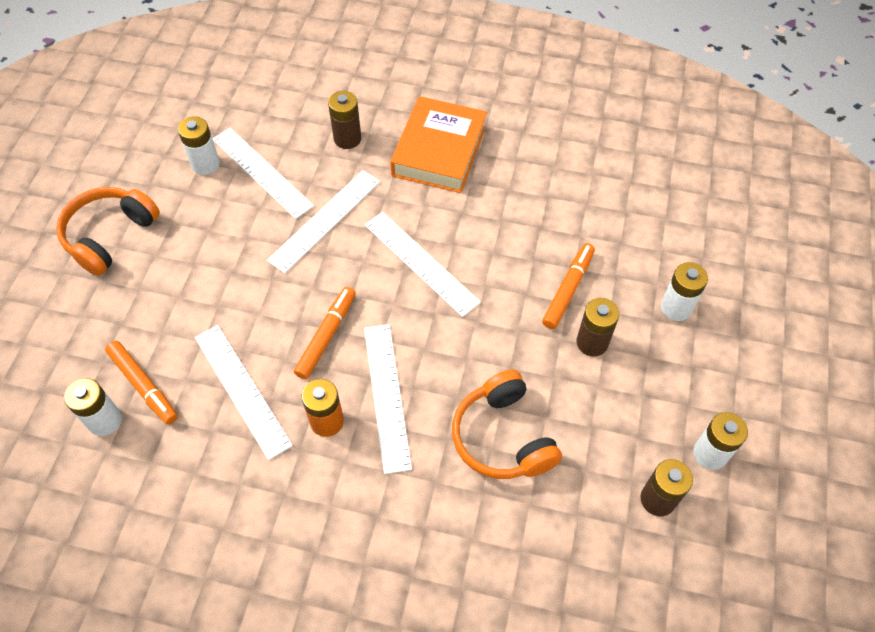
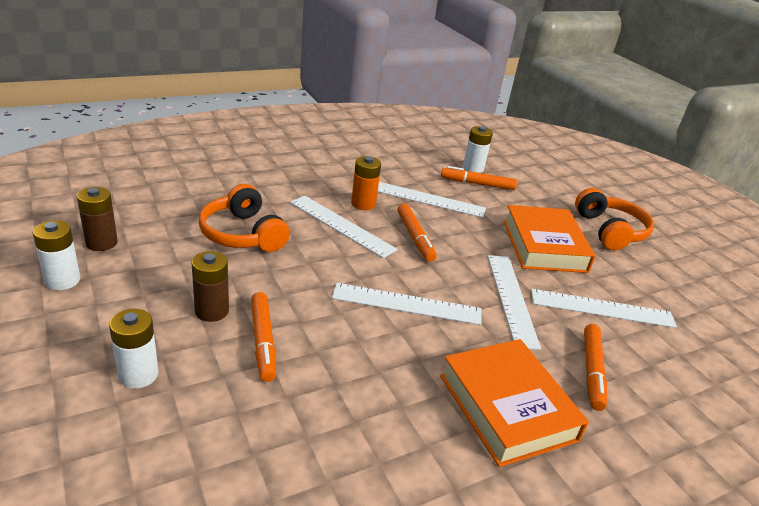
camera: 135 degrees right, 25 degrees down
(205, 164) = (641, 294): white battery -> none
(210, 255) = (544, 246): none -> orange book
(347, 139) = (592, 371): brown battery -> orange marker
(503, 437) = (243, 234): orange headphones -> orange headphones turned 150 degrees counterclockwise

